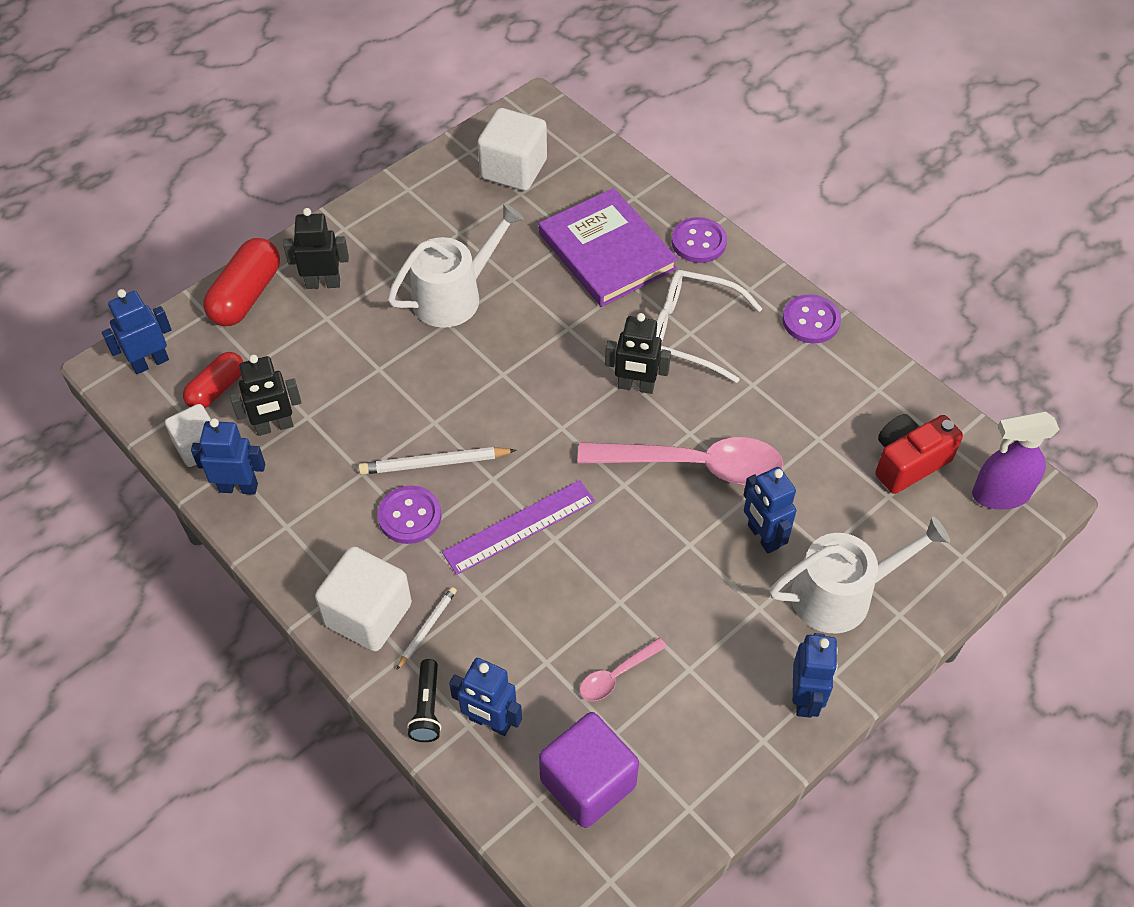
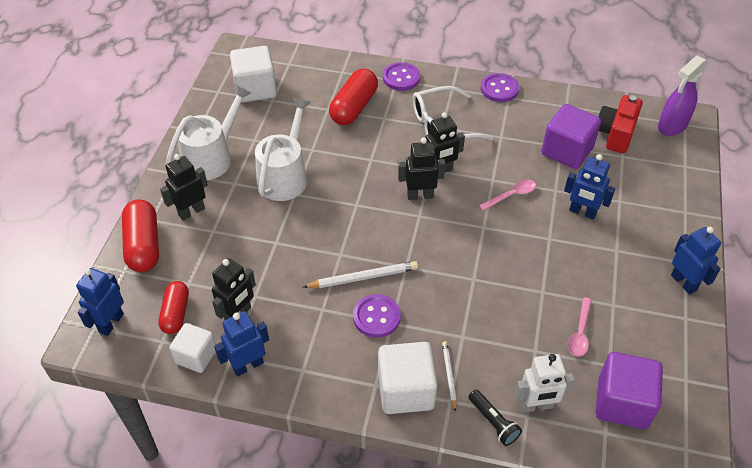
camera: 35 degrees left, 5 degrees down
(434, 463) = (363, 277): white pencil -> white pencil turned 150 degrees counterclockwise
(489, 722) = (536, 406): blue robot -> white robot
(519, 527) = (448, 284): purple ruler -> none
(585, 403) = (420, 195): none -> black robot
(607, 251) = (354, 107): purple book -> red capsule
(694, 465) = (511, 195): pink spoon -> pink spoon, size x0.46
(820, 449) = (567, 151): none -> purple cube
(841, 594) = (649, 219): white watering can -> white watering can (211, 158)

